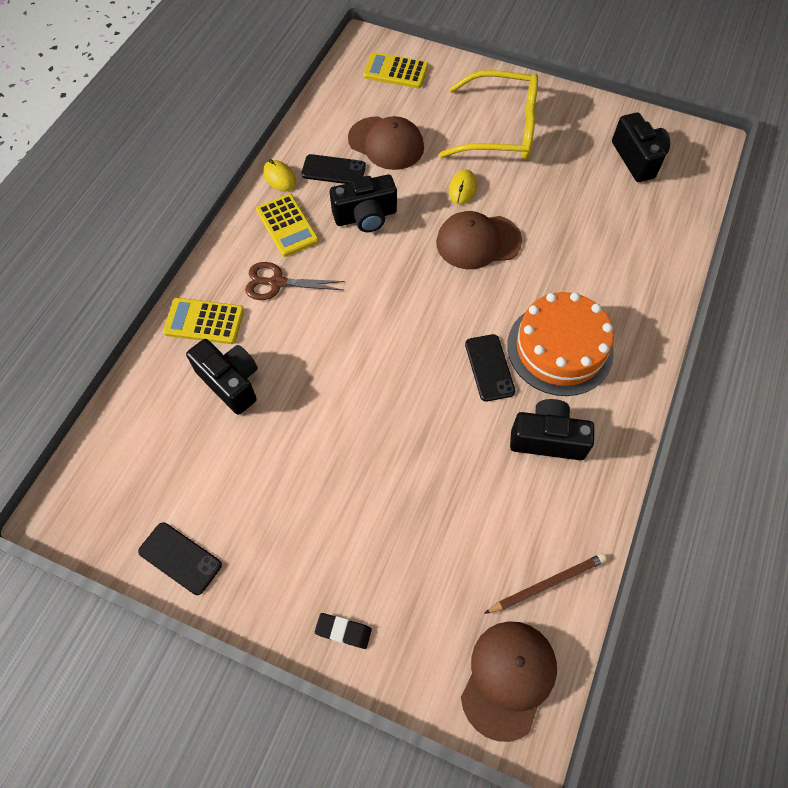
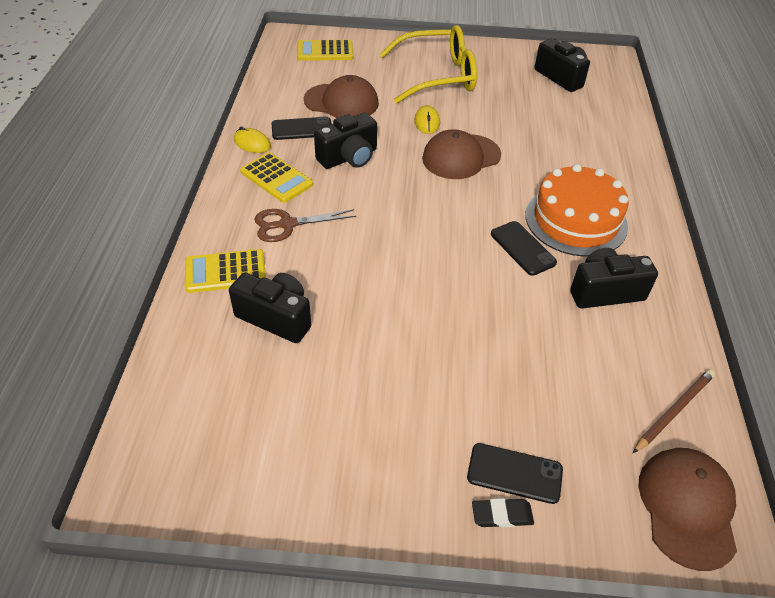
camera: 20 degrees left, 15 degrees down
(180, 558) = (291, 496): black phone -> black phone (514, 473)

